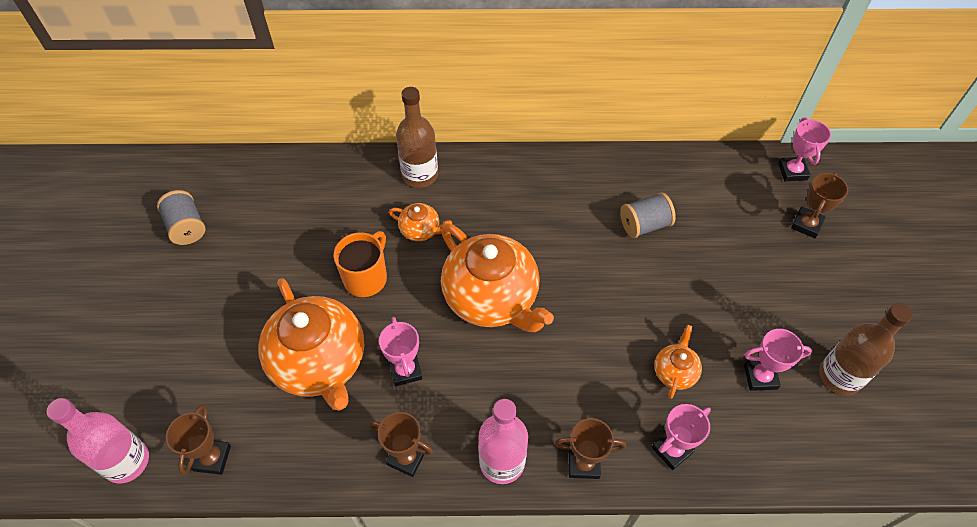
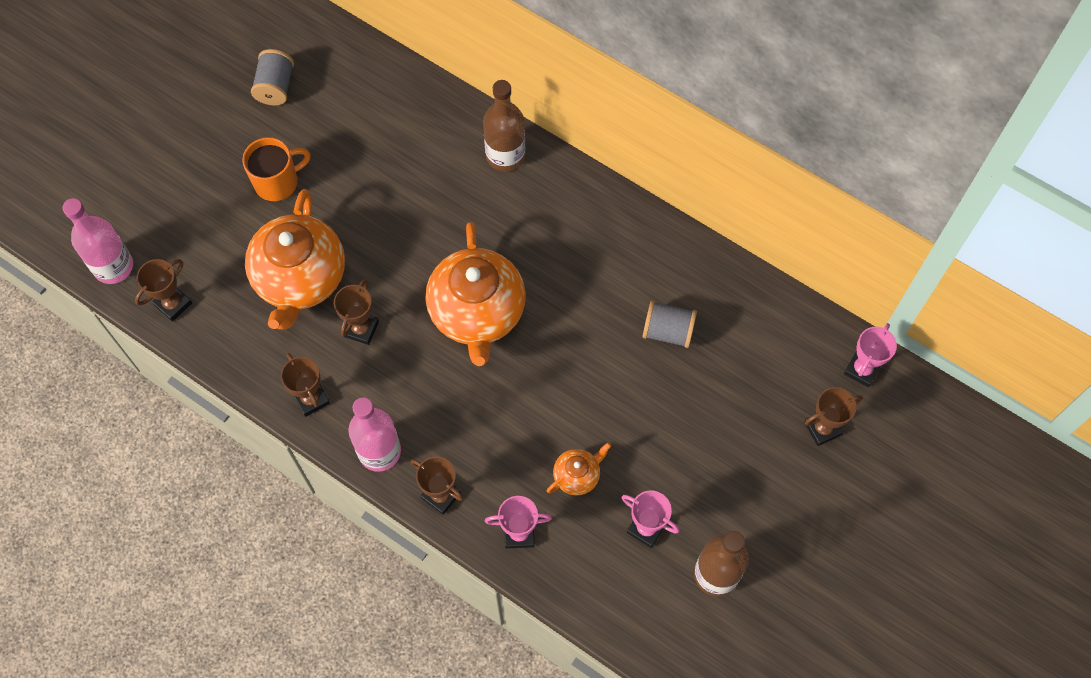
camera: 35 degrees right, 10 degrees up
(366, 278) = (388, 227): orange mug -> orange mug (277, 182)
(405, 370) = (361, 329): pink trophy -> brown trophy
(421, 230) = (465, 211): orange teapot -> none

